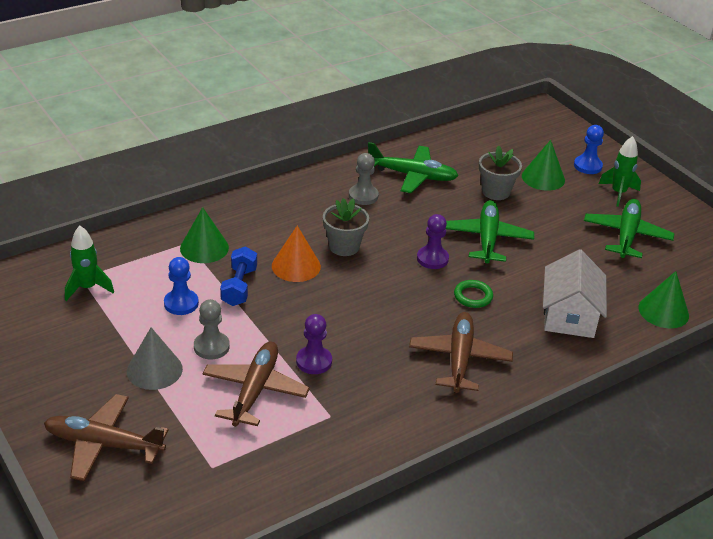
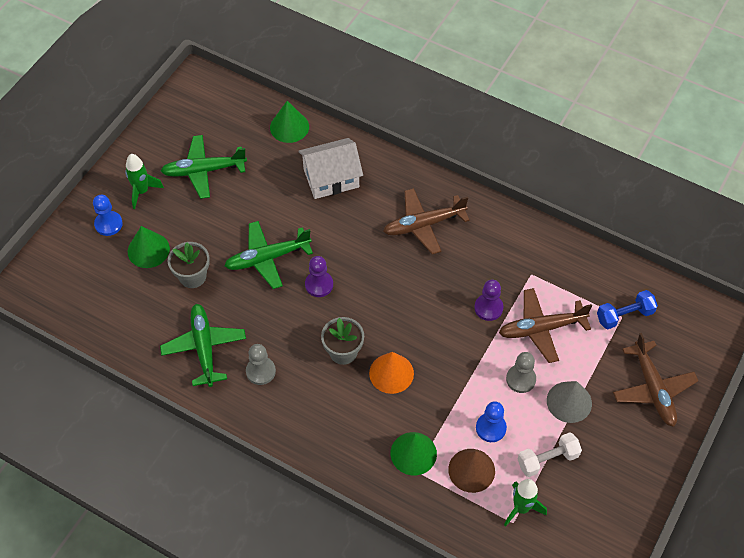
camera: 115 degrees left, 20 degrees up
(113, 325) = (547, 459): none -> white dumbbell
(153, 274) = (471, 470): none -> brown cone
(239, 287) = (443, 399): blue dumbbell -> blue dumbbell (624, 315)
(473, 296) = (348, 241): green ring -> none

